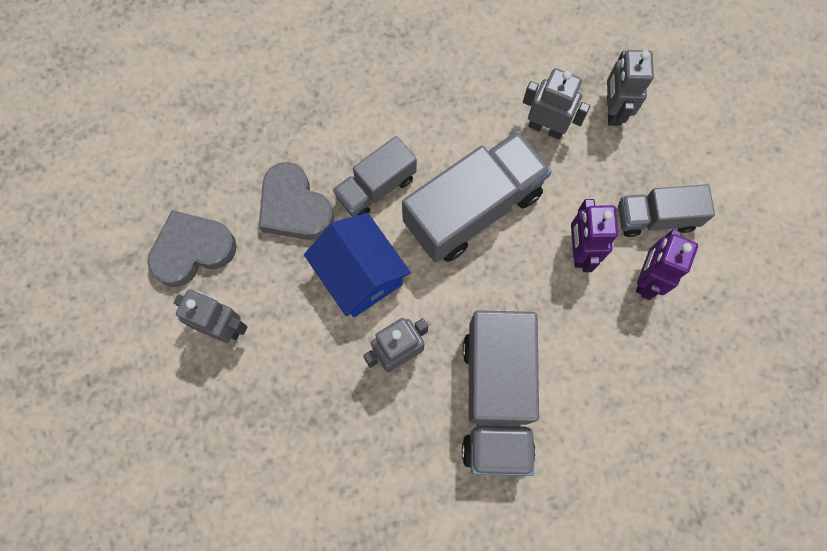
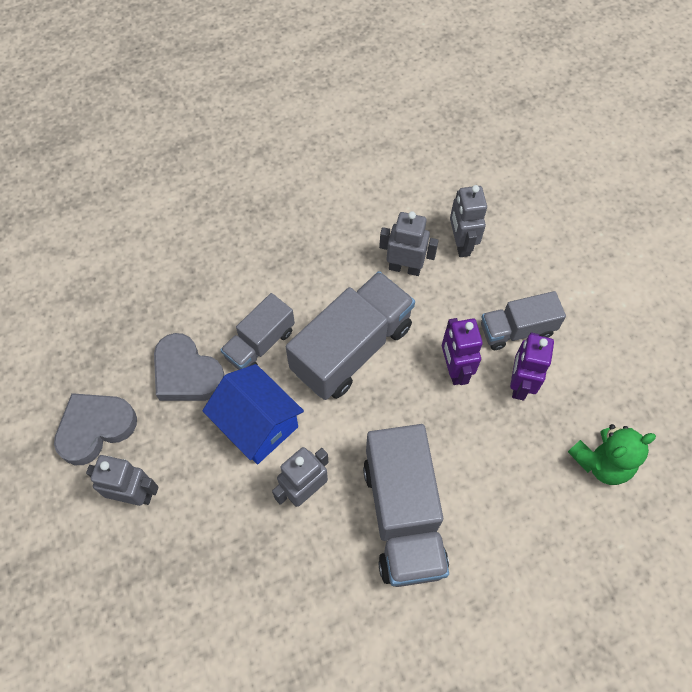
camera: 10 degrees left, 10 degrees down
(718, 378) = (601, 462): none -> green teddy bear

